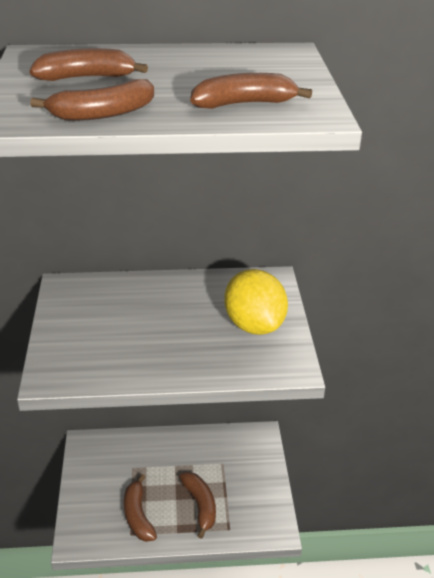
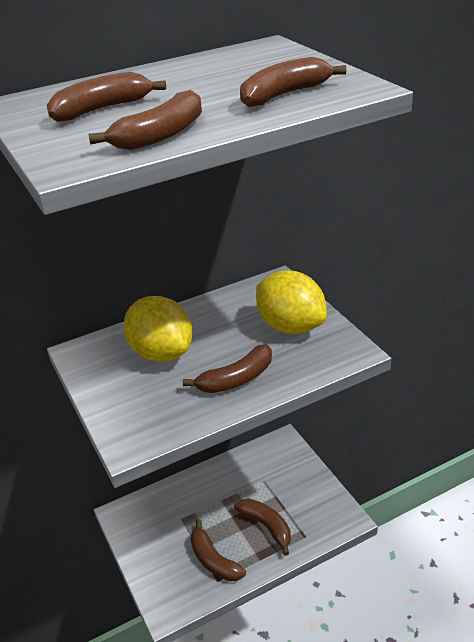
camera: 20 degrees left, 0 degrees up
(128, 310) = (162, 353): none -> yellow lemon
(172, 355) = (236, 379): none -> brown banana

